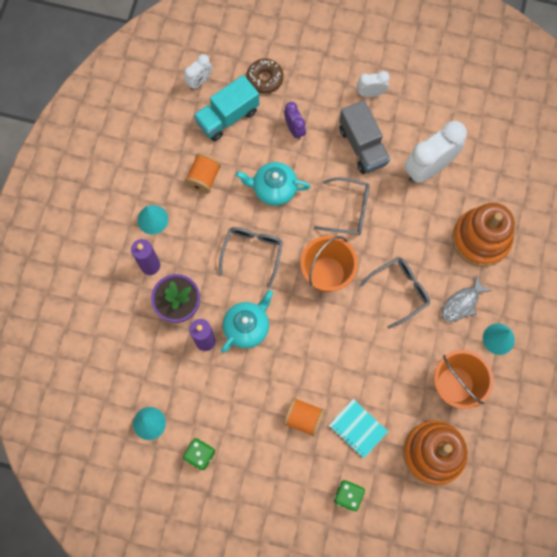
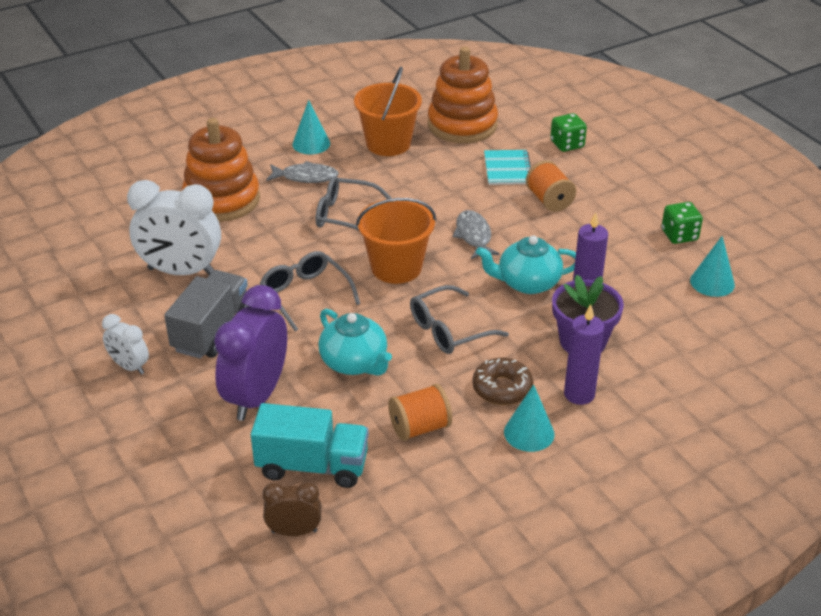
camera: 135 degrees left, 35 degrees down
(199, 81) = (294, 531): white clock -> brown clock
(265, 78) = (214, 470): brown donut -> brown donut (502, 388)
(294, 129) = (256, 396): purple clock -> purple clock, size x1.92
(313, 341) = (474, 236): none -> grey fish

